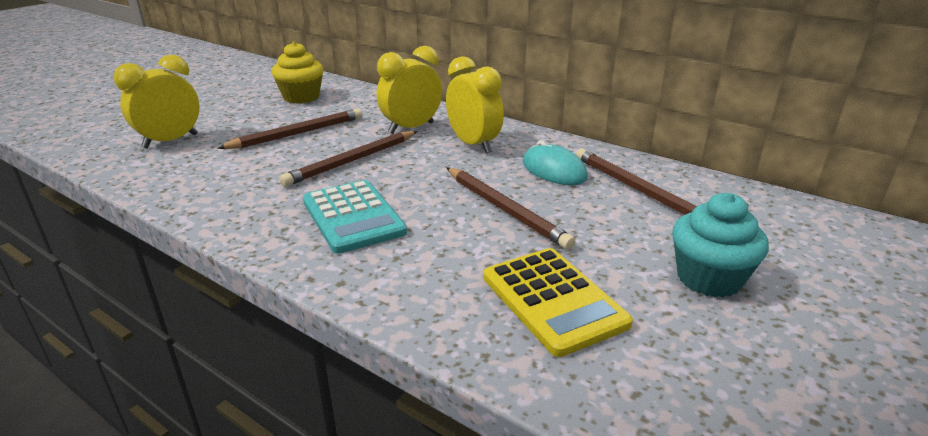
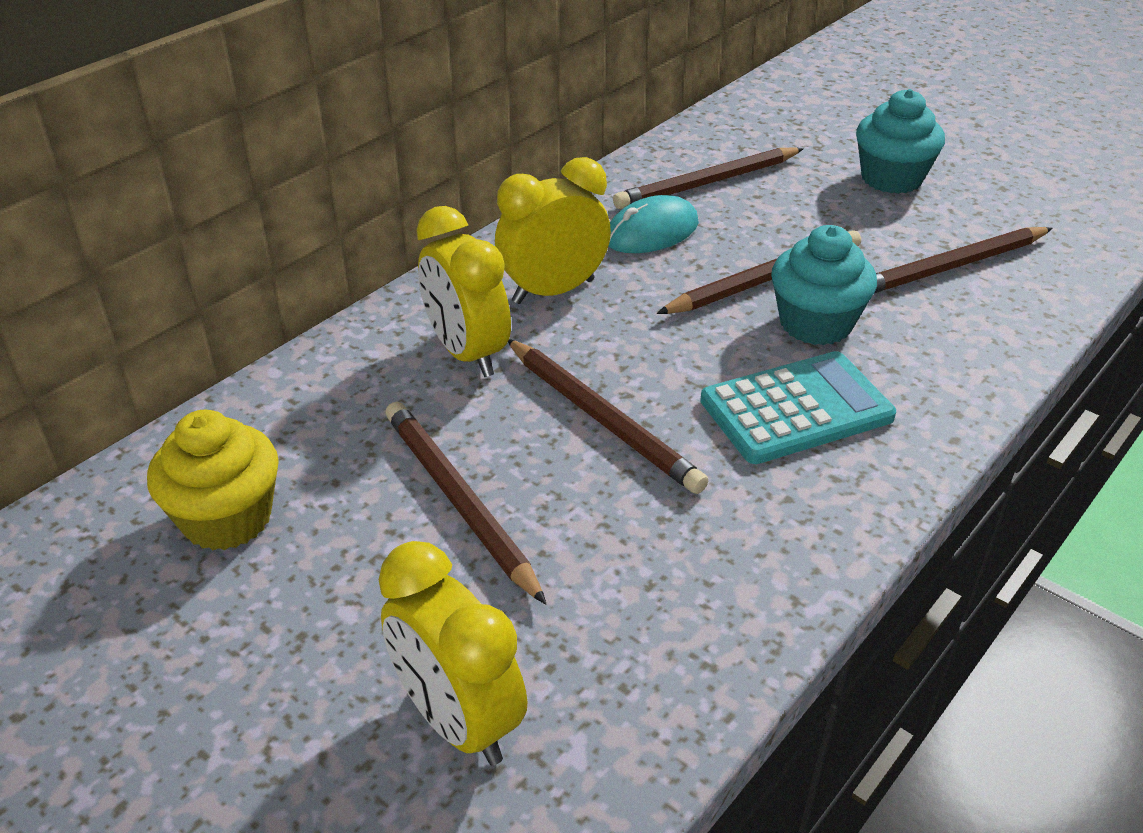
camera: 85 degrees left, 10 degrees up
(451, 227) = (815, 324): none -> turquoise cupcake
(553, 300) = (951, 267): yellow calculator -> brown pencil

